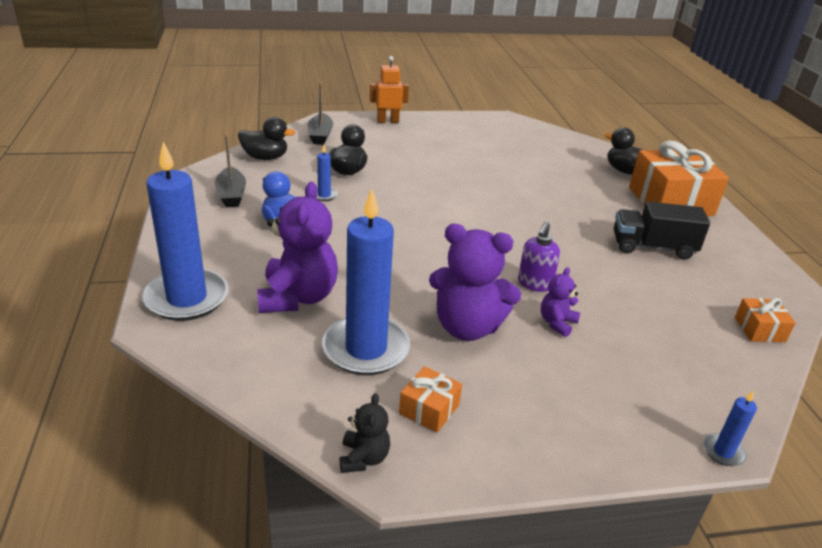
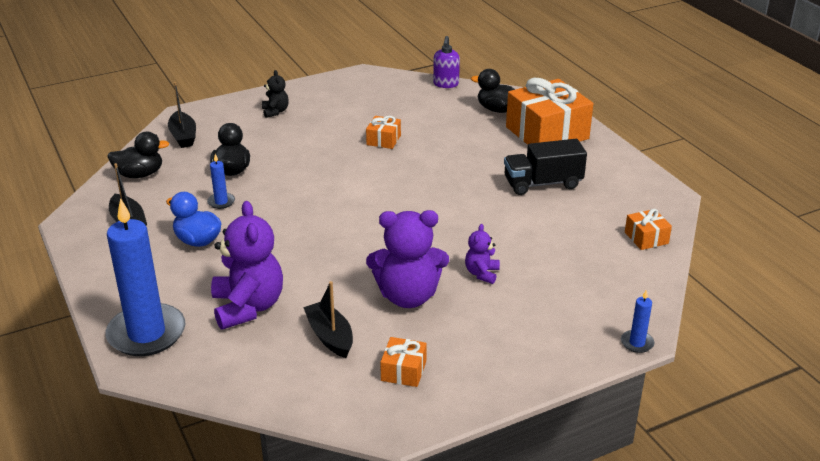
camera: 15 degrees left, 0 degrees up
(364, 458) = (368, 421): black teddy bear -> black teddy bear (275, 111)
(366, 349) = (330, 336): blue candle -> black boat
(388, 121) = (245, 103): orange robot -> none
(502, 175) = (383, 140): none -> orange gift
(534, 284) = (451, 243): purple soap dispenser -> purple soap dispenser (446, 84)

